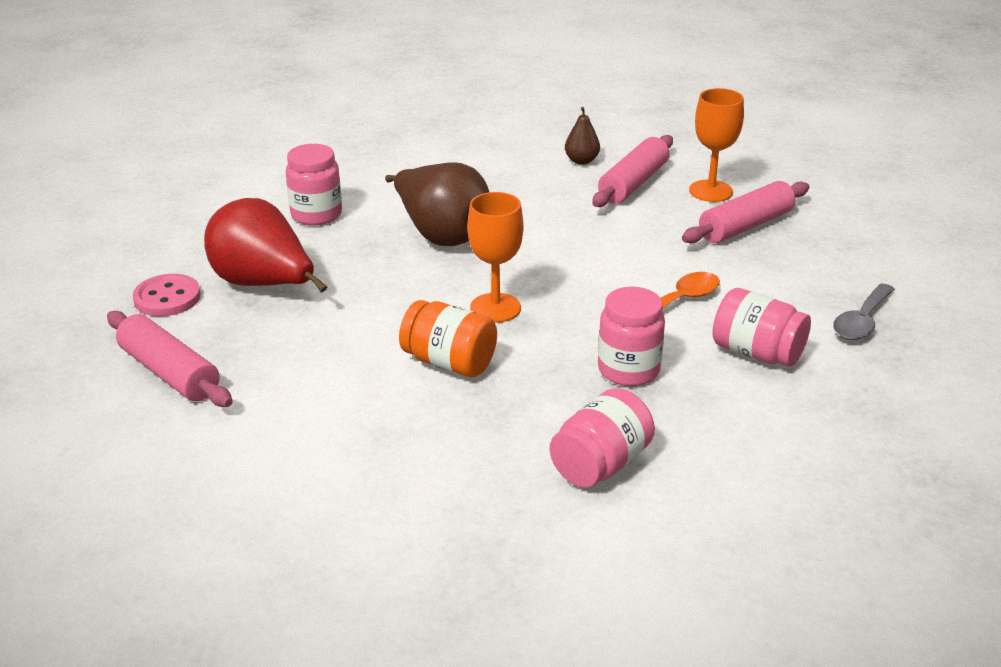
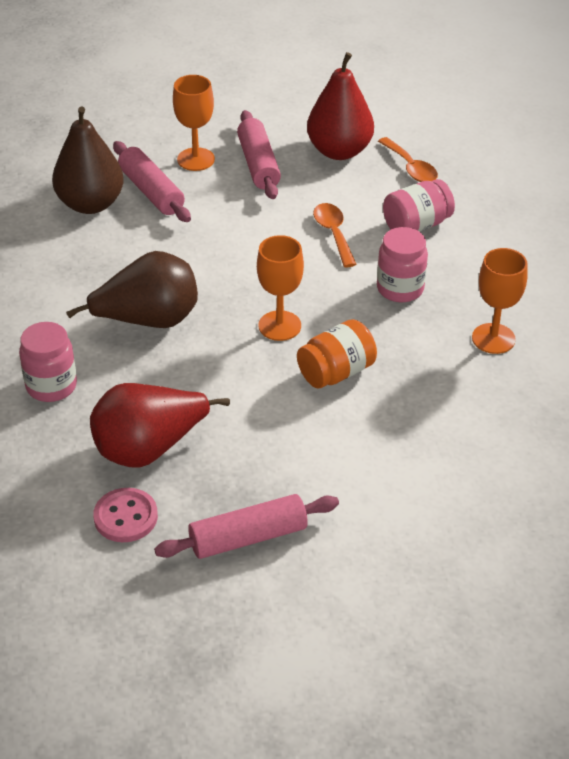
camera: 65 degrees left, 10 degrees up
(581, 161) = (90, 204): brown pear -> brown pear, size x2.11
(600, 464) = (493, 338): pink jar -> orange goblet
(830, 267) = (339, 151): none -> red pear
(861, 321) = (410, 167): grey spoon -> orange spoon

